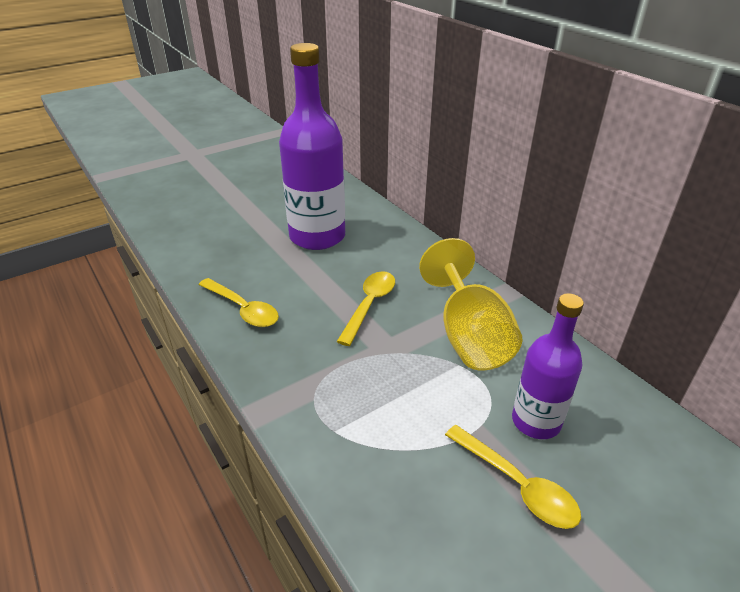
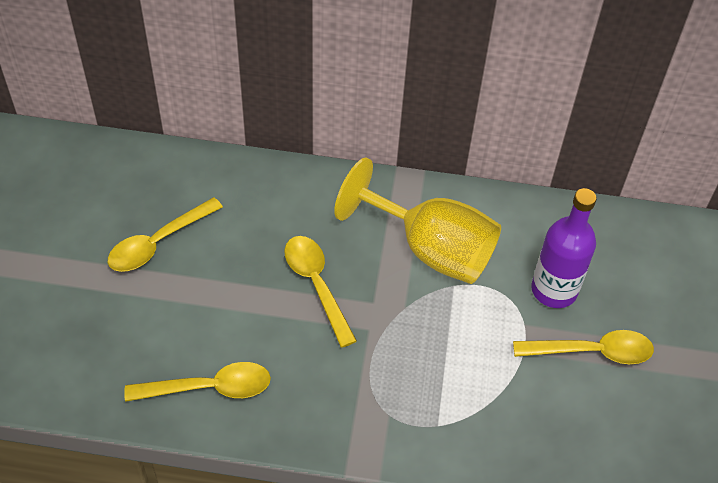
camera: 50 degrees left, 15 degrees up
(317, 236) = (159, 242): purple bottle -> yellow spoon

